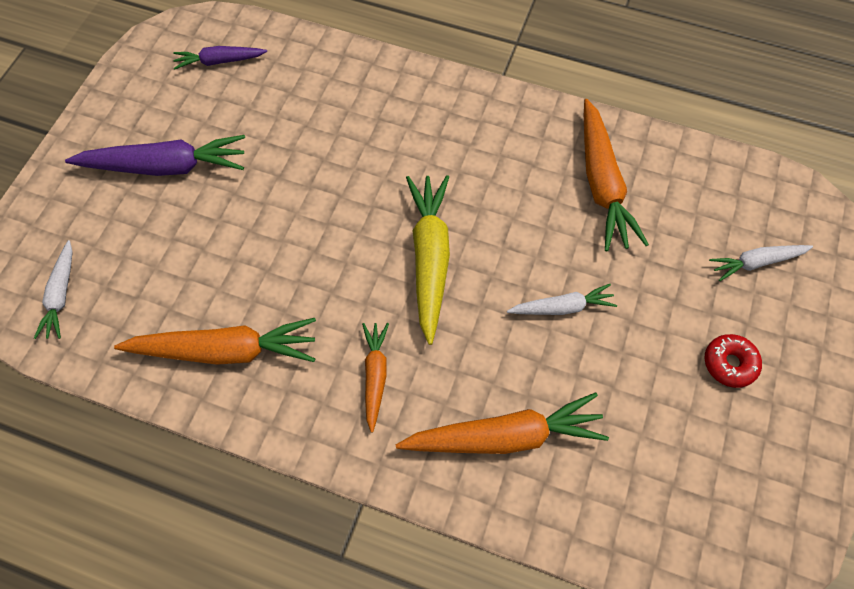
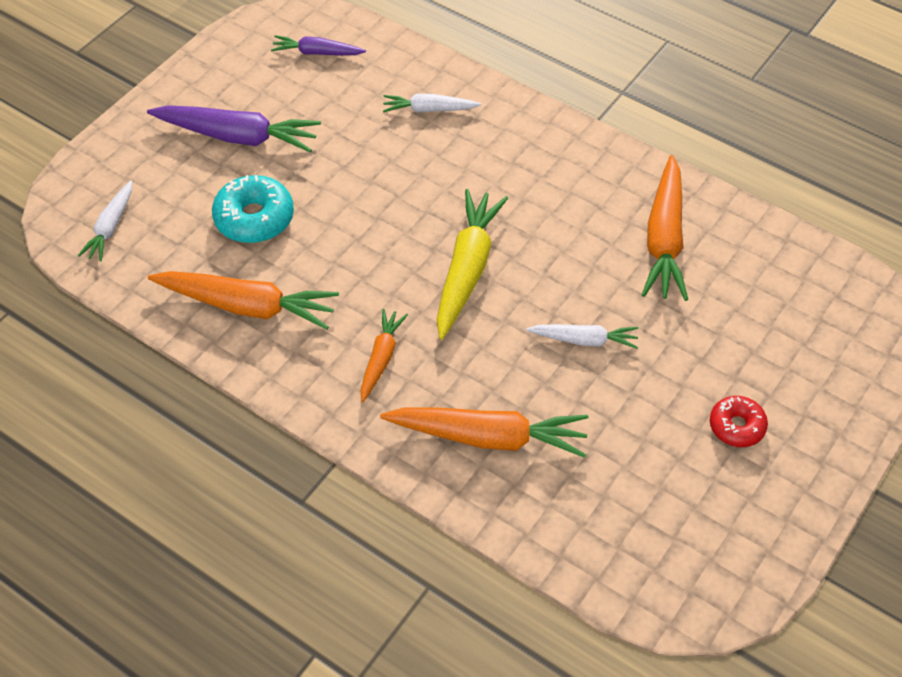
camera: 15 degrees right, 10 degrees down
(206, 251) = (254, 218): none -> turquoise donut
(756, 263) = (799, 343): white carrot -> white carrot (429, 110)

